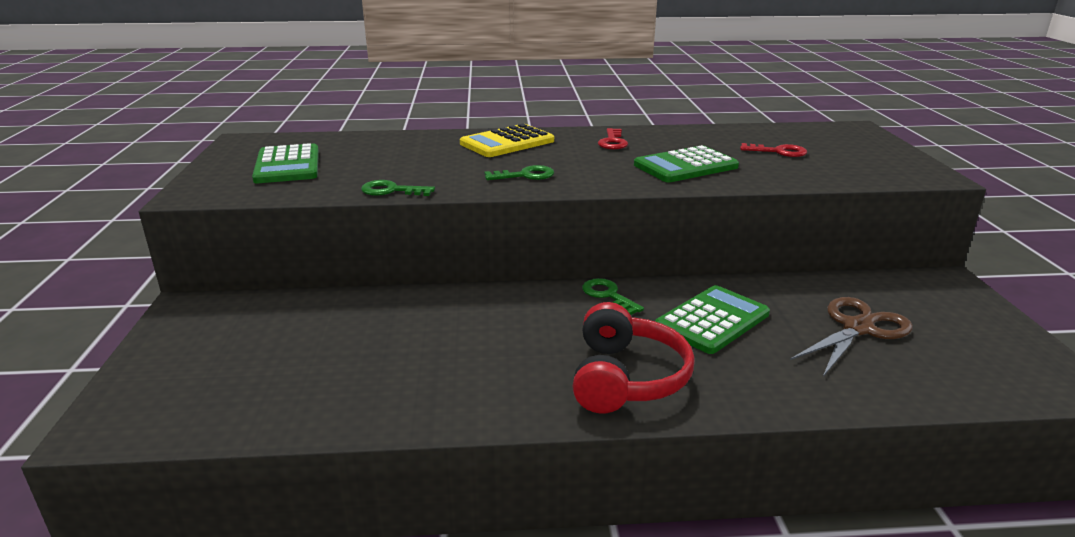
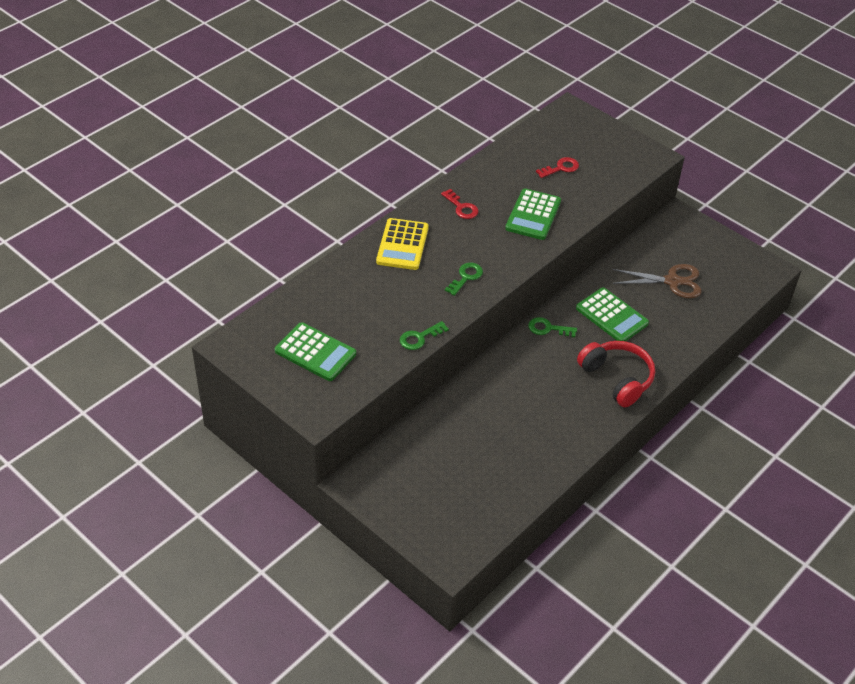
camera: 45 degrees left, 20 degrees up
(712, 320) = (611, 316): green calculator -> green calculator turned 135 degrees clockwise
(857, 328) = (672, 281): brown scissors -> brown scissors turned 90 degrees clockwise

